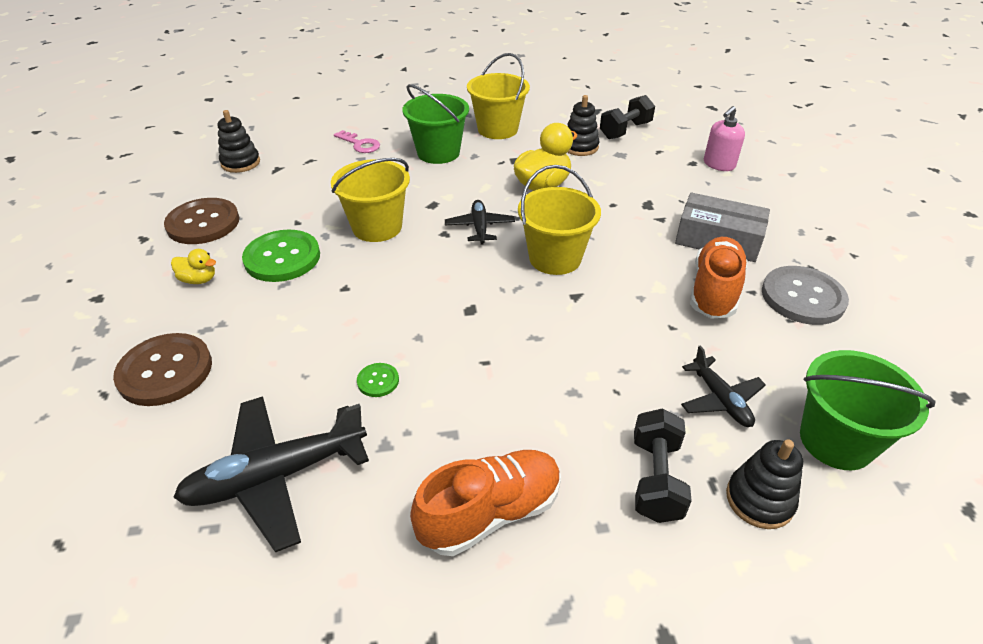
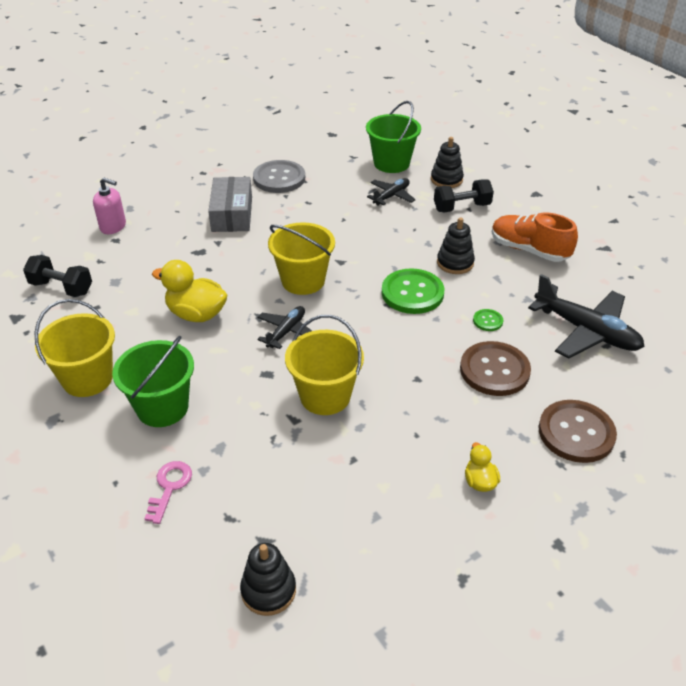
camera: 115 degrees left, 0 degrees up
(203, 223) = (404, 540): brown button -> brown button (494, 370)
(282, 258) = (410, 439): green button -> green button (412, 293)
(479, 227) = (286, 331): black plane -> black plane turned 150 degrees clockwise
(580, 147) = (109, 309): black stacking toy -> black stacking toy (455, 263)
(714, 291) = (295, 209): orange shoe -> none

